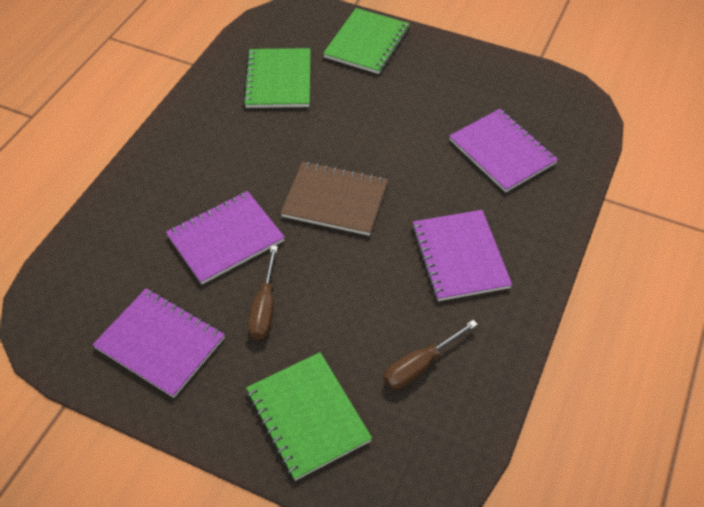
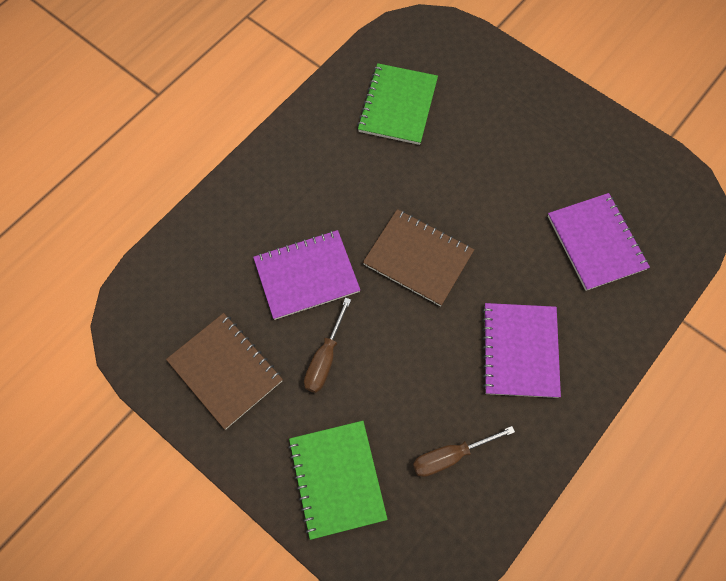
camera: 15 degrees right, 15 degrees up
(160, 343) = (225, 371): purple notebook -> brown notebook
(367, 43) = (497, 80): green notebook -> none

